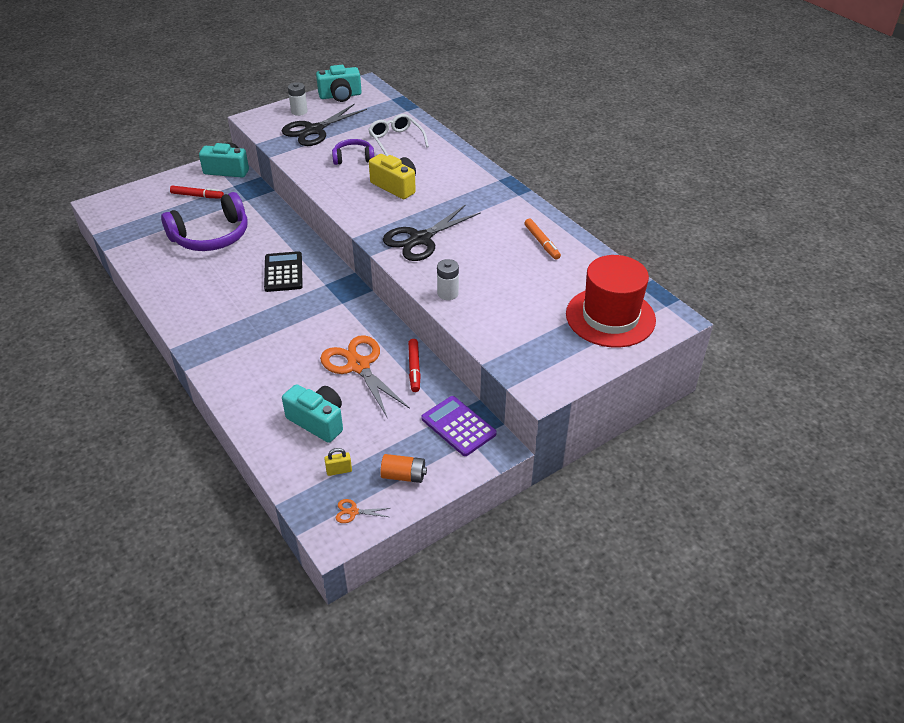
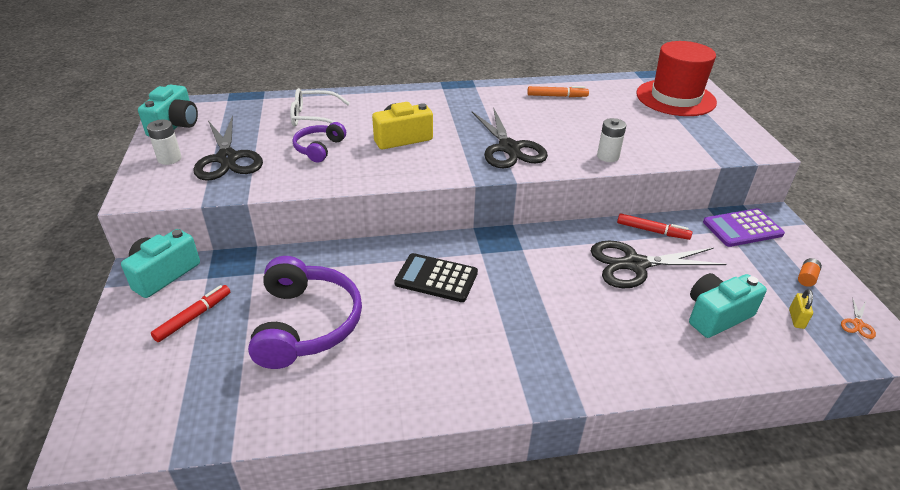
camera: 65 degrees left, 5 degrees down
(358, 366) = (634, 264): orange scissors -> black scissors
(403, 475) = (806, 278): orange battery -> orange battery, size x0.66

